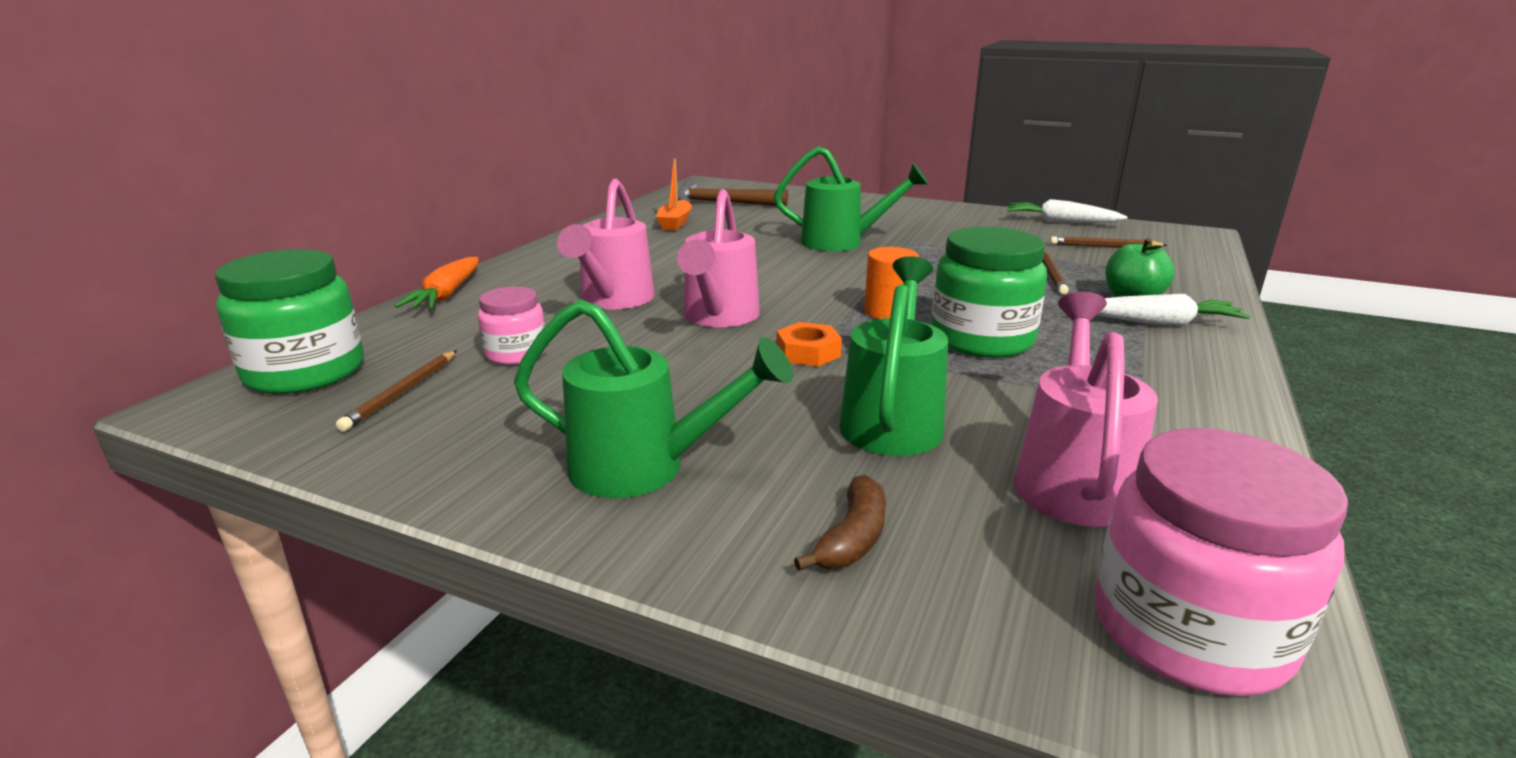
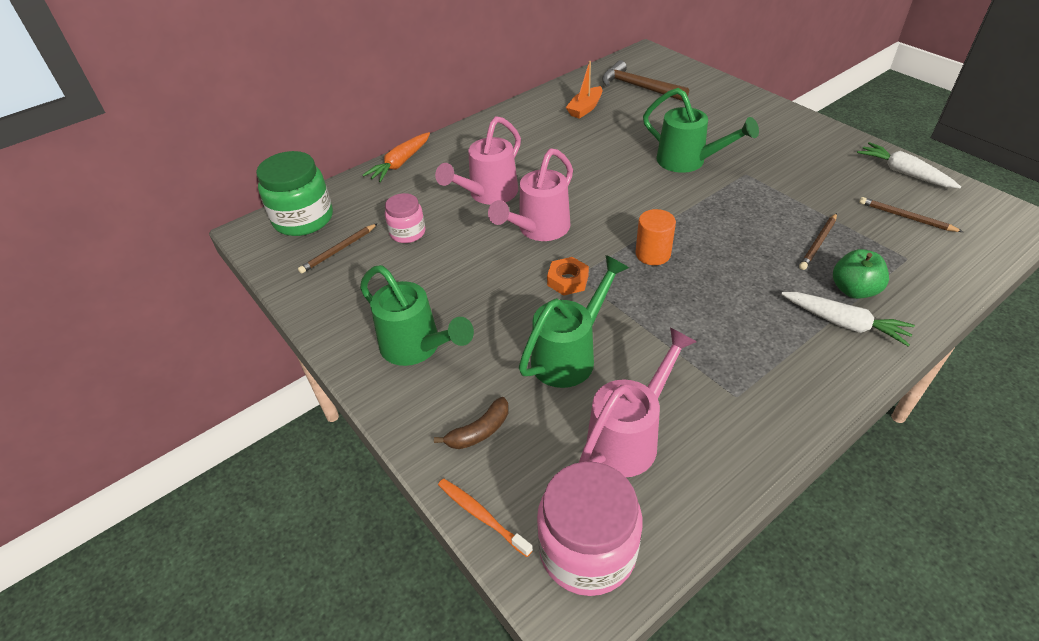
camera: 30 degrees right, 20 degrees up
(977, 649) = (481, 515): none -> orange toothbrush
(981, 339) = (690, 301): green jar -> none

